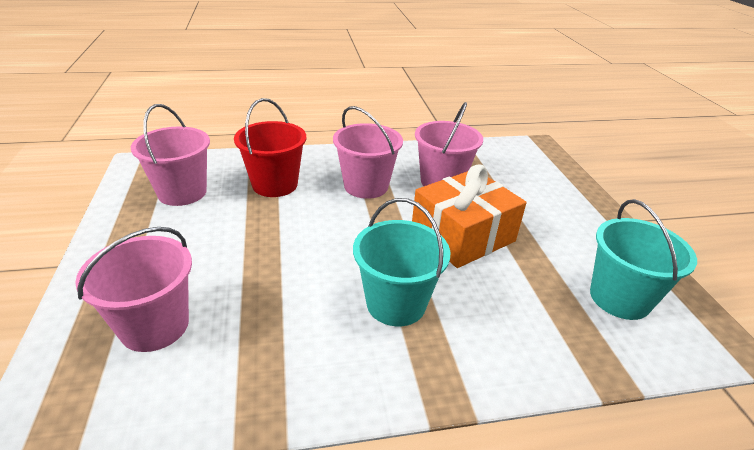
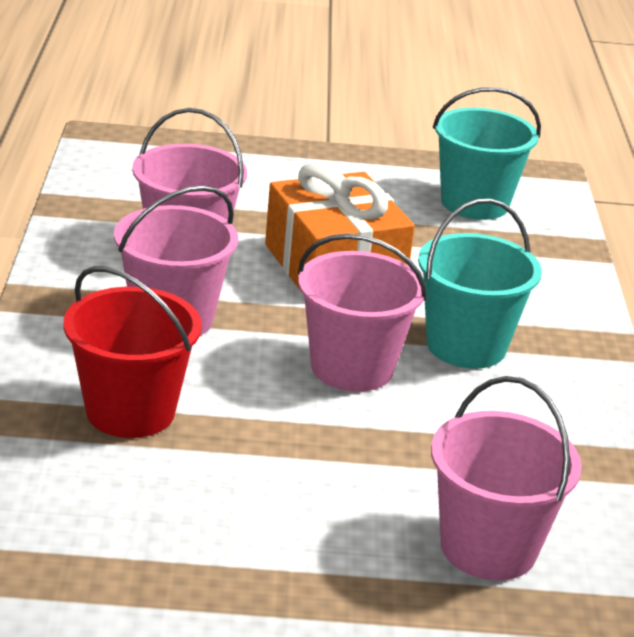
camera: 80 degrees left, 5 degrees down
(182, 192) = (118, 524): pink bucket -> pink bucket (352, 367)

